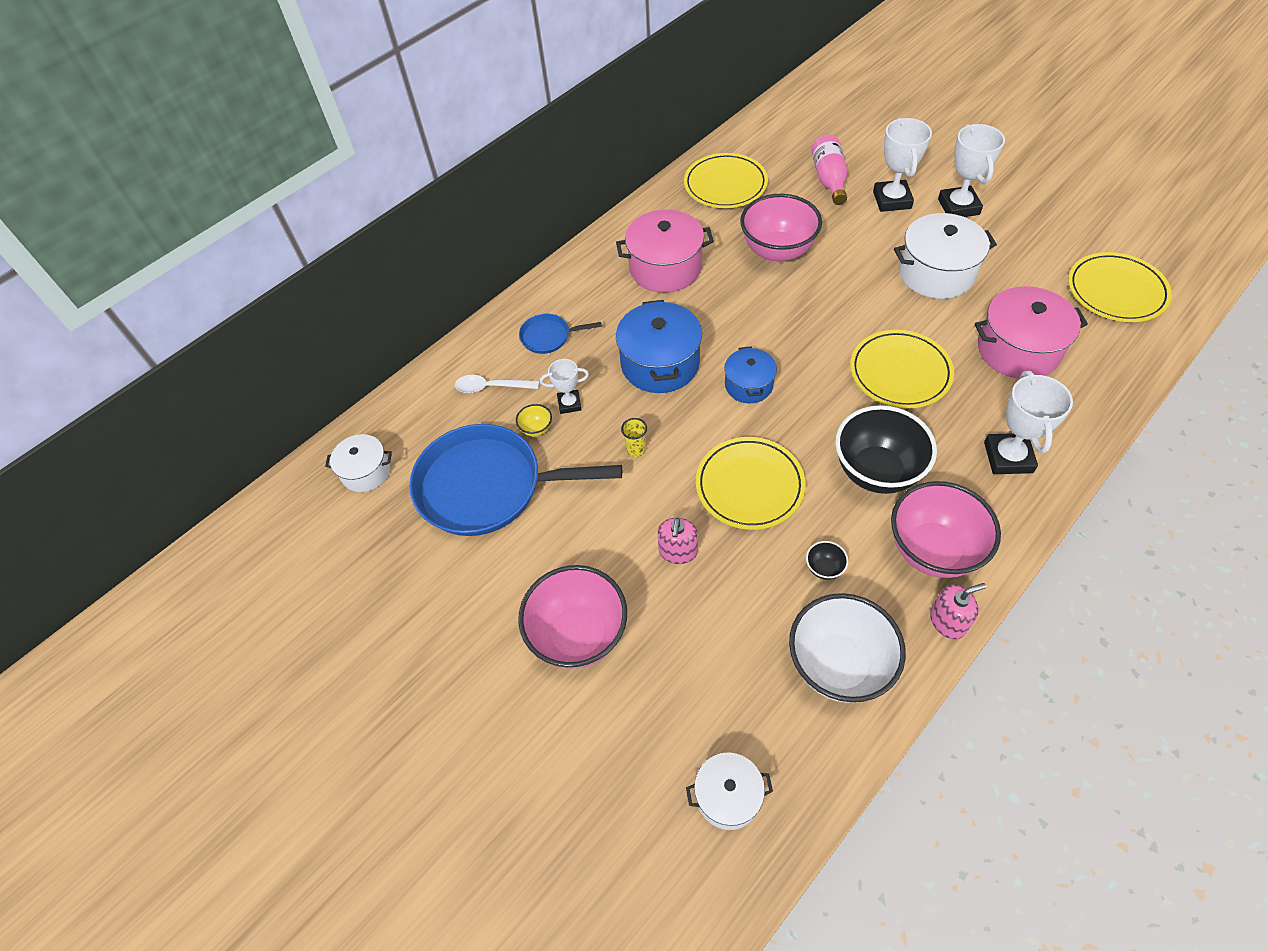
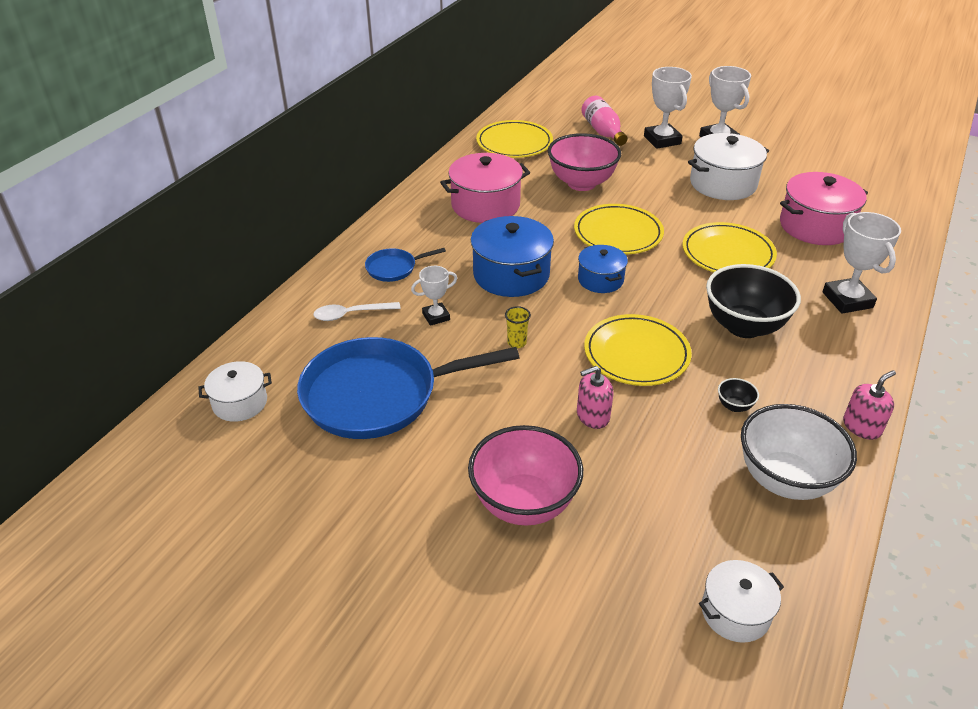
camera: 20 degrees left, 15 degrees down
(536, 429) = (410, 341): yellow bowl -> none
(678, 551) = (592, 416): pink soap dispenser -> pink soap dispenser turned 75 degrees clockwise
(932, 550) = (821, 376): pink bowl -> none
(1116, 291) = (869, 180): yellow plate -> yellow plate (618, 233)

